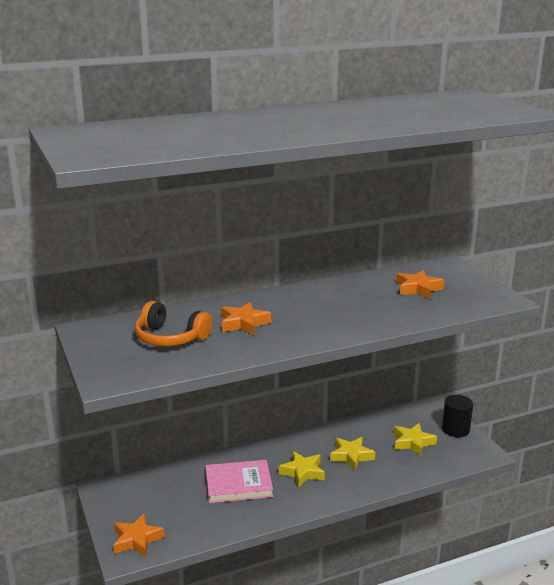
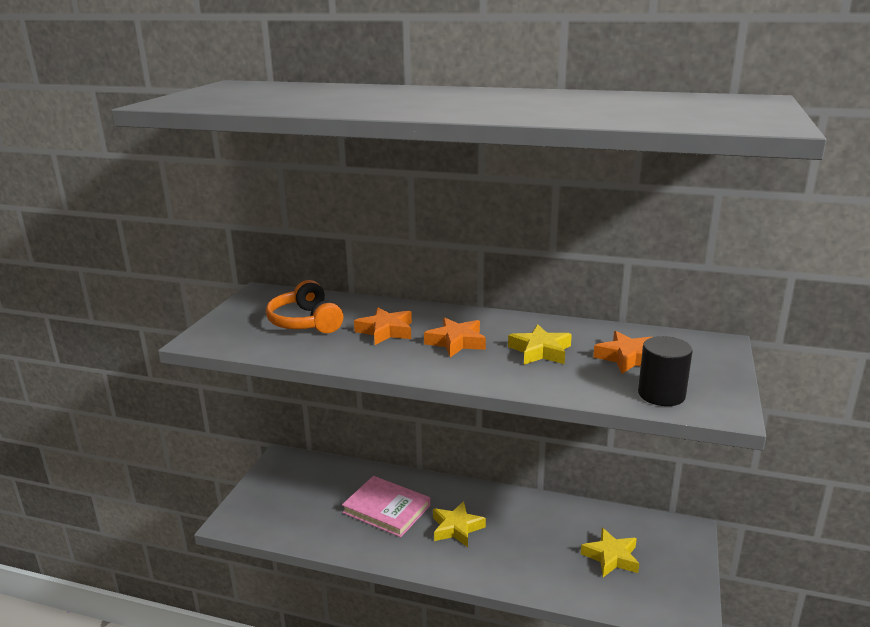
camera: 40 degrees right, 0 degrees up
(137, 540) = (253, 514): orange star -> orange star (456, 342)
(351, 456) = (524, 537): yellow star -> yellow star (540, 351)
(455, 429) = (684, 568): black cylinder -> black cylinder (661, 394)

